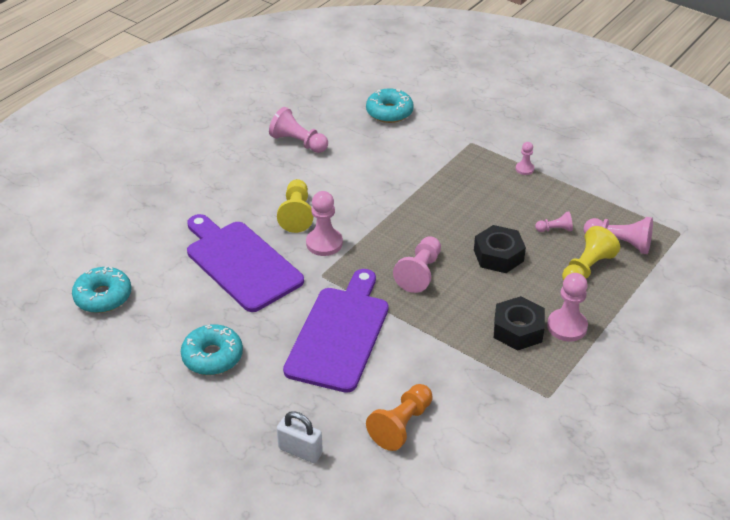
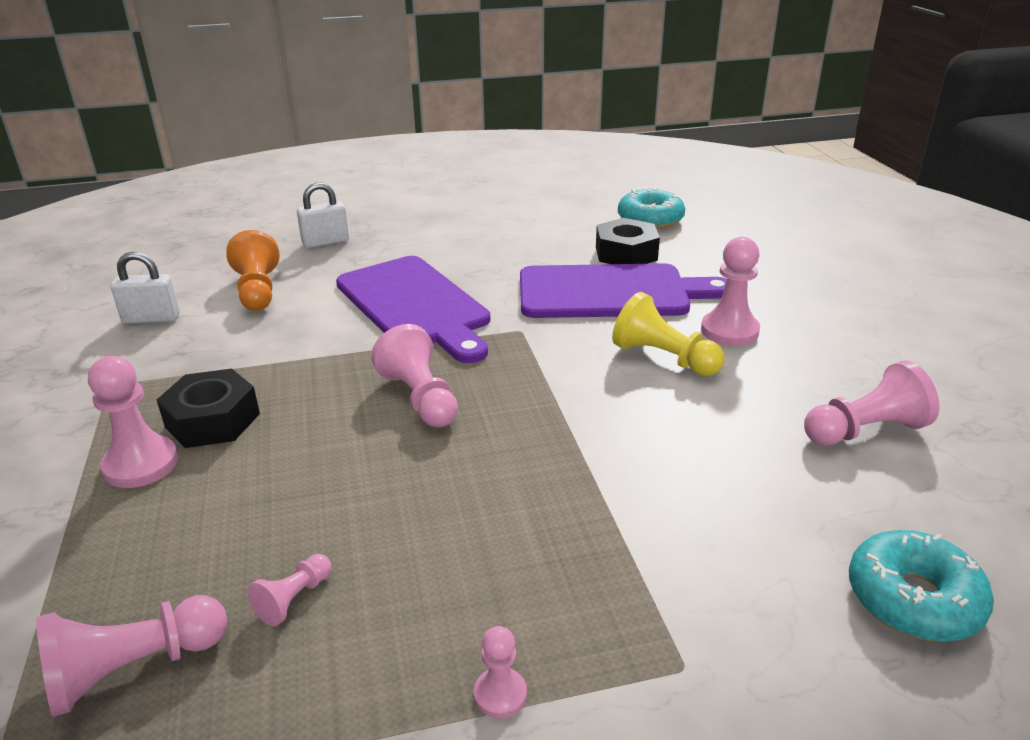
camera: 130 degrees right, 10 degrees down
(212, 356) = (493, 241): turquoise donut -> none
(324, 243) = (576, 354): pink pawn -> pink pawn (729, 331)
(486, 447) = (151, 318): none -> white padlock
(498, 255) = (343, 487): black nut -> black nut (626, 253)
(587, 268) = (170, 568): yellow pawn -> none

